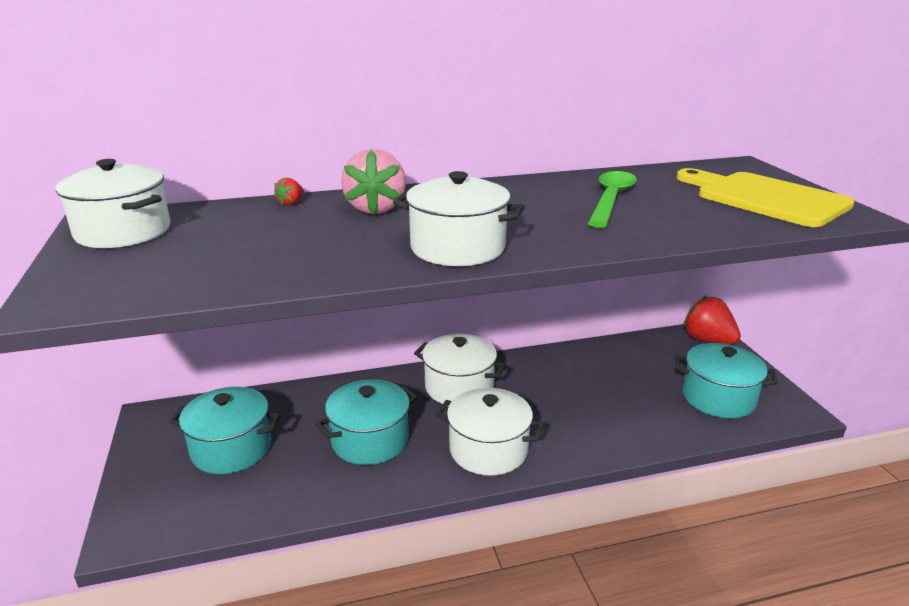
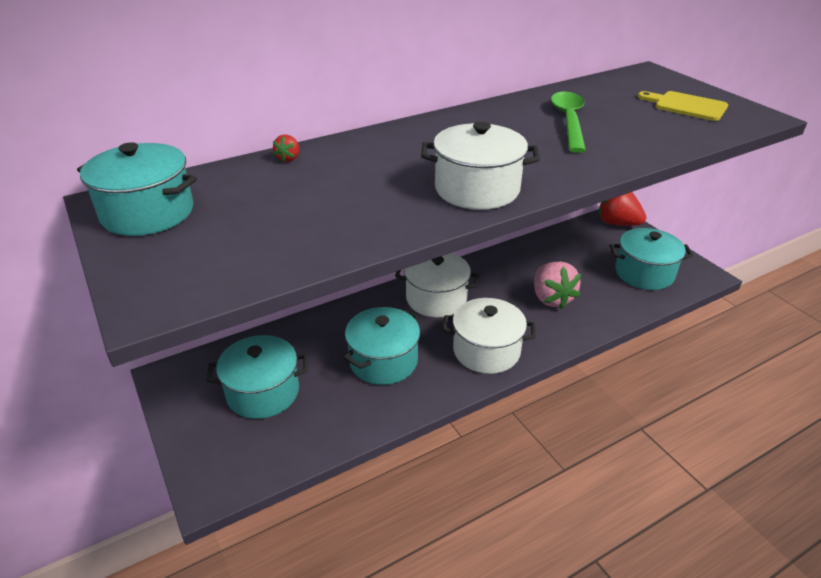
camera: 15 degrees left, 10 degrees up
(123, 232) = (148, 213): white pot -> turquoise pot
(376, 208) = (373, 155): pink strawberry -> pink strawberry (551, 298)
(765, 198) = (686, 106): yellow cutting board -> yellow cutting board, size x0.59

